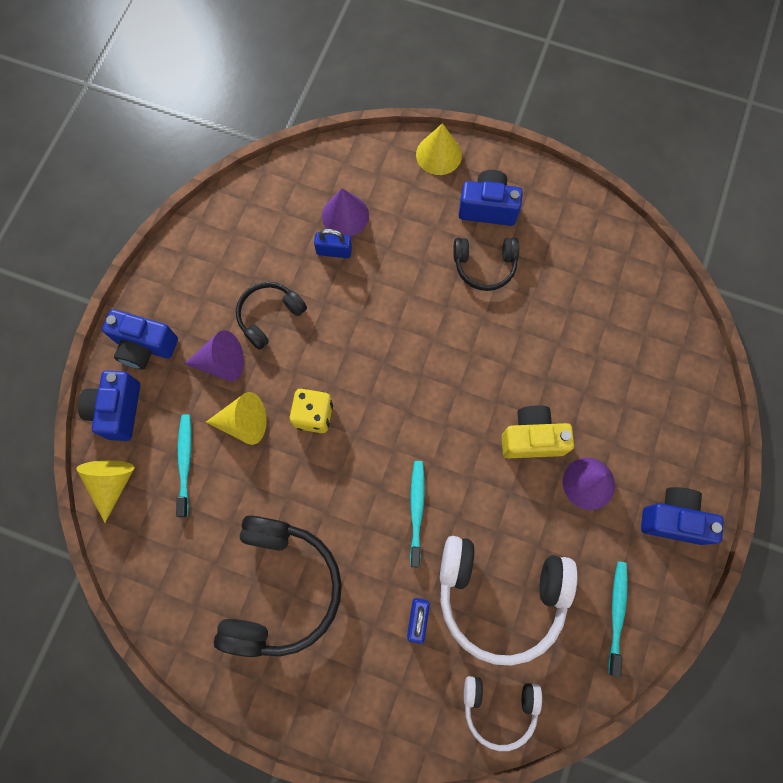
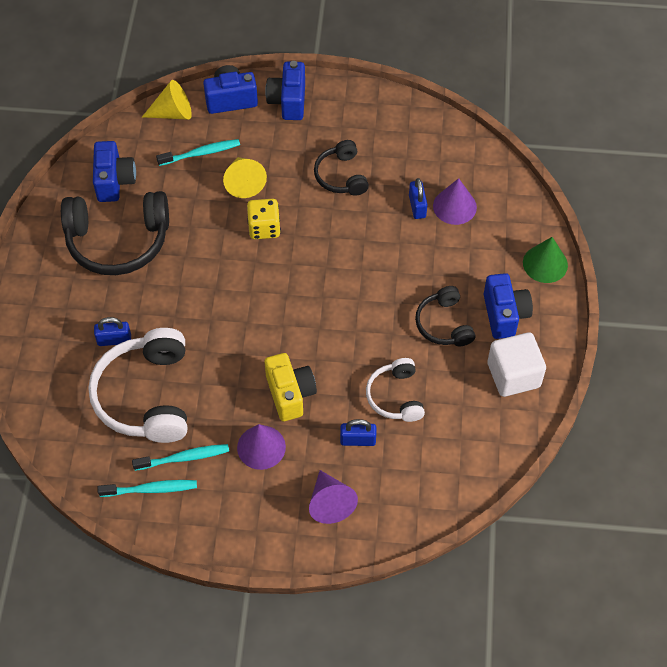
camera: 75 degrees right, 15 degrees down
(222, 362) = (290, 154): purple cone -> purple cone (330, 503)
(269, 316) = (341, 176): black headphones -> black headphones turned 135 degrees counterclockwise
(416, 510) = (203, 319): turquoise toothbrush -> turquoise toothbrush (184, 458)
(438, 154) = (545, 264): yellow cone -> green cone
(499, 707) = (56, 413): white headphones -> white headphones (395, 396)
(557, 220) = (513, 375): none -> white cube
(599, 384) = (358, 440): none -> blue padlock
(673, 519) = (246, 523): blue camera -> blue camera (114, 181)

